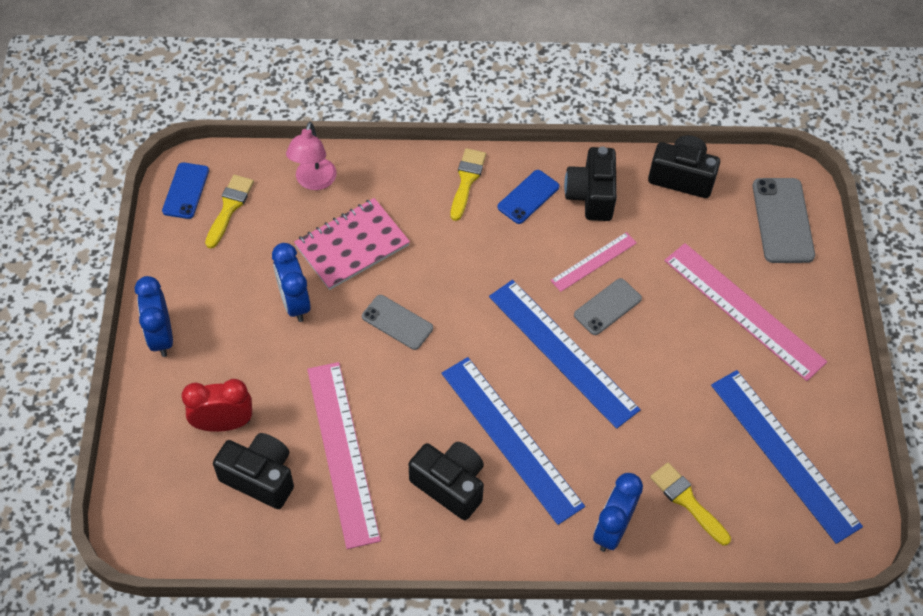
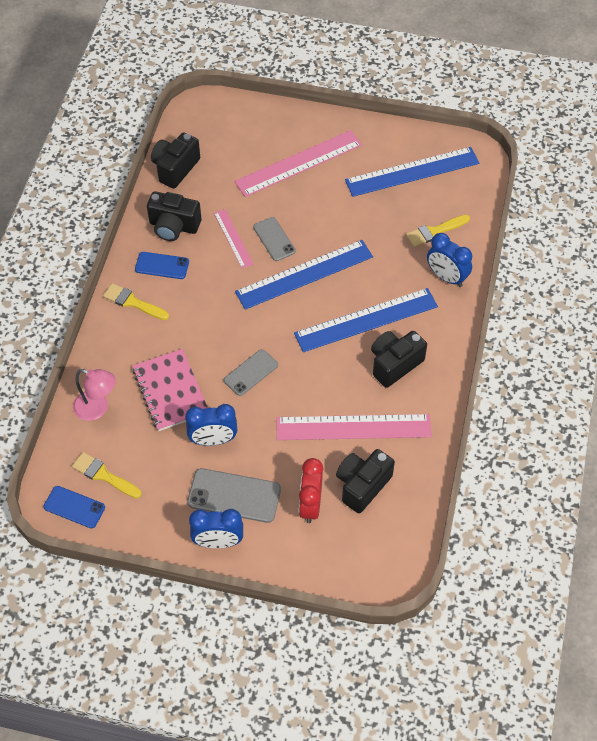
camera: 75 degrees left, 0 degrees up
(528, 197) = (162, 266): blue phone -> blue phone turned 45 degrees counterclockwise
(782, 220) = (232, 122): grey phone -> grey phone (234, 495)

